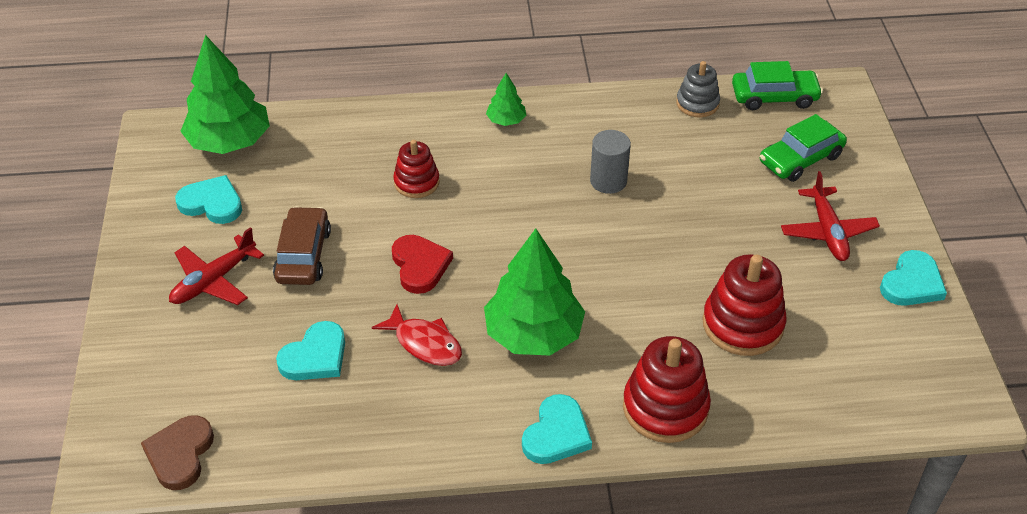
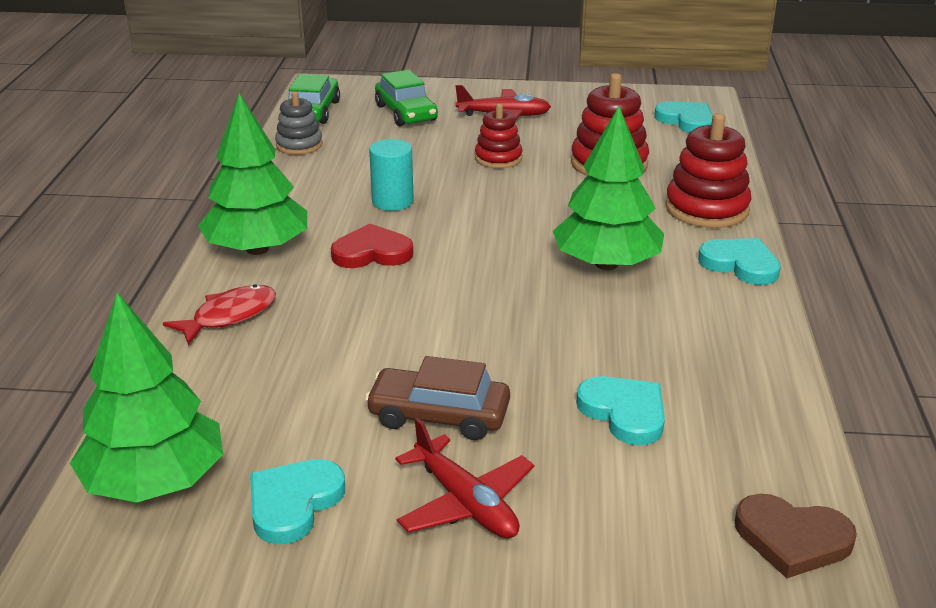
camera: 80 degrees left, 15 degrees down
(416, 182) = (337, 318): red stacking toy -> red stacking toy (498, 158)
(420, 266) = (486, 326): red heart -> red heart (372, 253)
(425, 343) = (612, 331): red fish -> red fish (229, 316)
(506, 120) = (257, 249): green tree -> green tree, size x2.12
(608, 181) = (392, 201): grey cylinder -> turquoise cylinder
(912, 283) = (573, 96): turquoise heart -> turquoise heart (686, 120)

